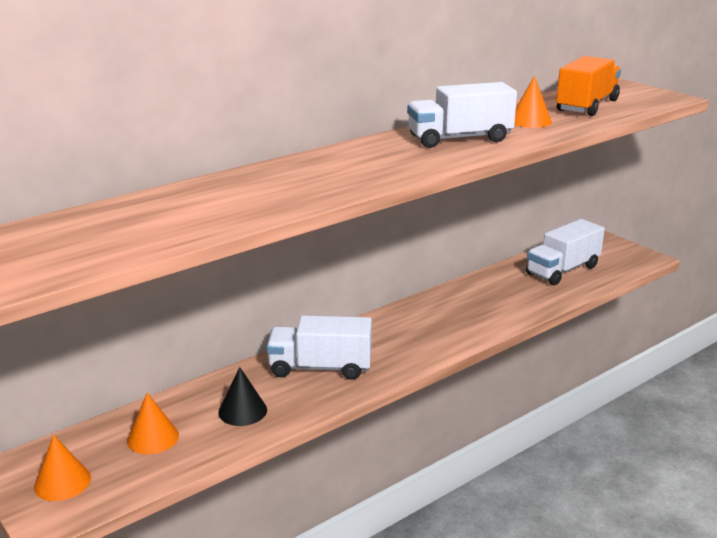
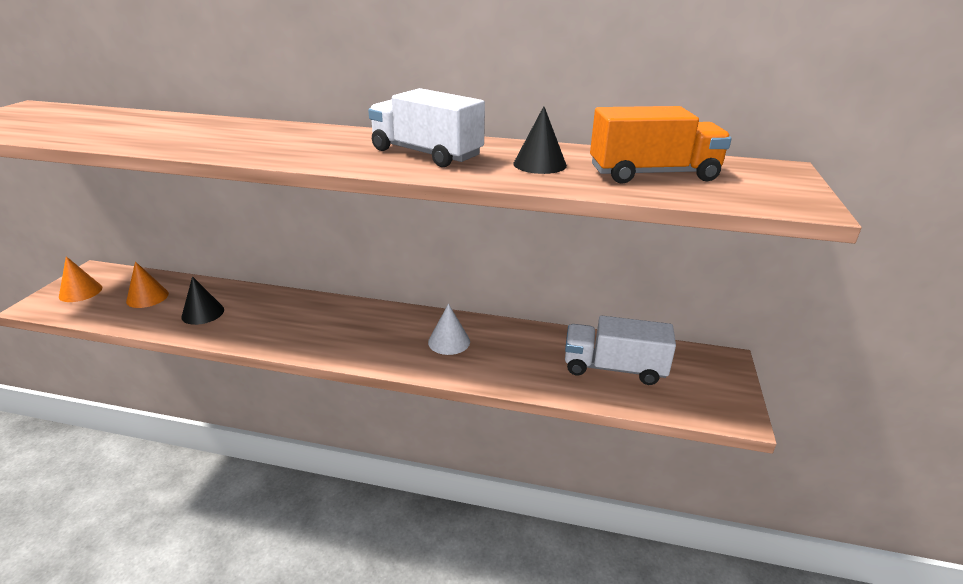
camera: 50 degrees right, 5 degrees up
(320, 368) = (289, 317): white truck -> none
(457, 312) = (449, 341): none -> white cone
(530, 121) = (539, 164): orange cone -> black cone

